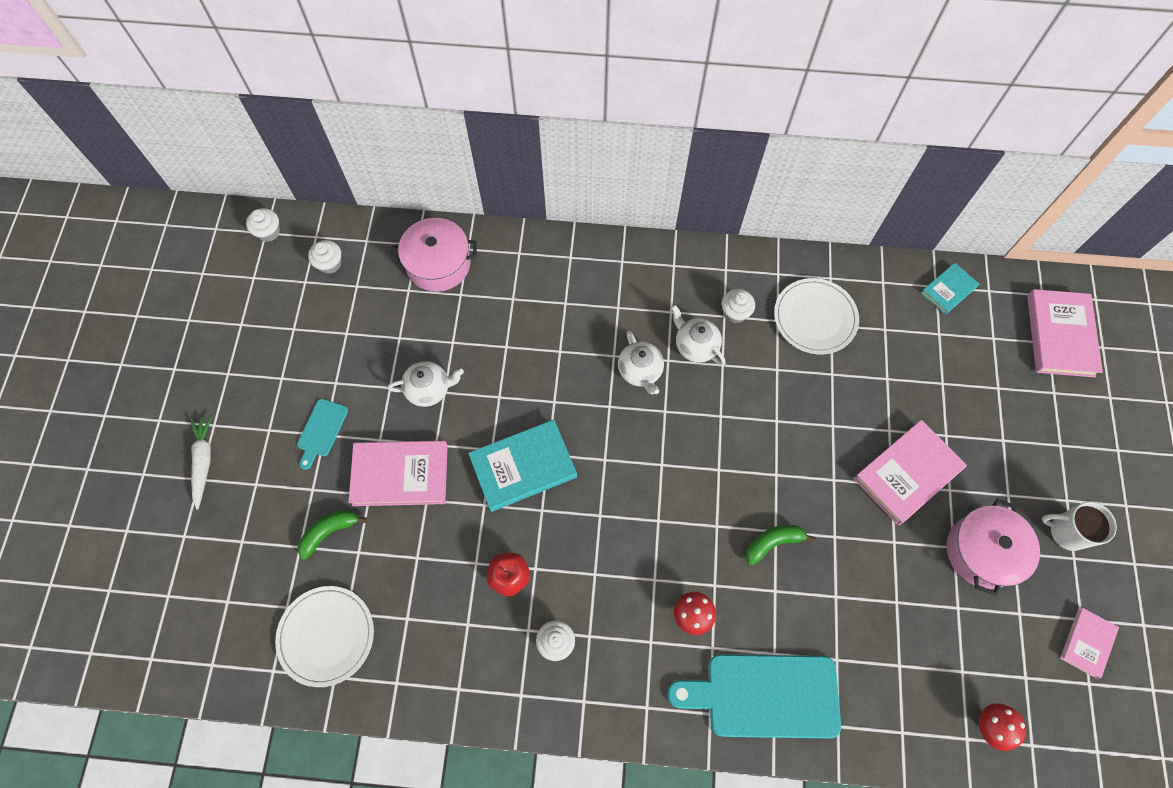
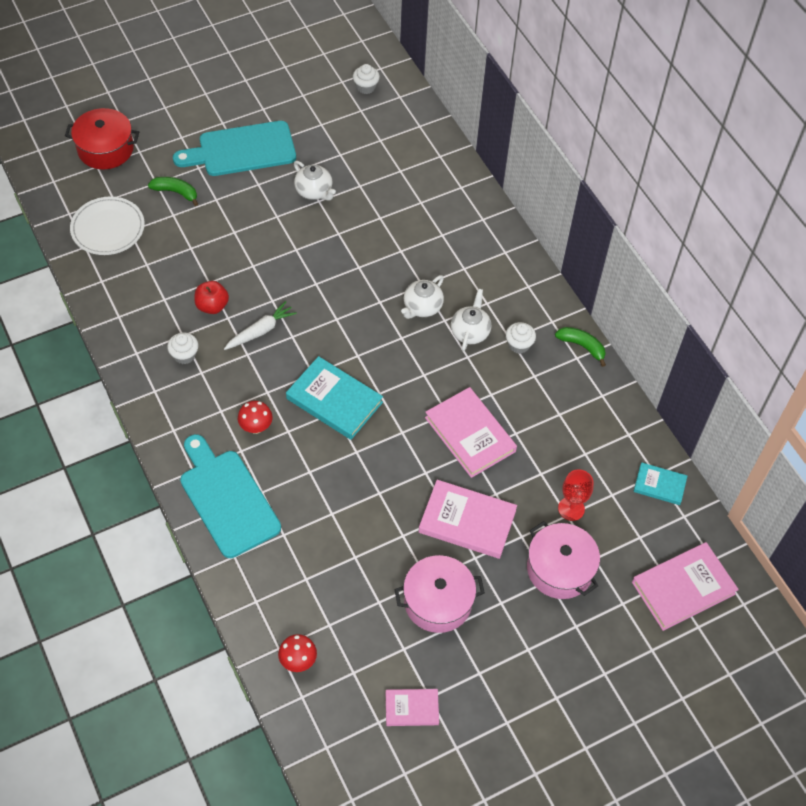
camera: 55 degrees right, 10 degrees down
(203, 461) = (178, 102): white carrot -> white carrot (260, 331)
(209, 578) = (105, 149): none -> red pot
(268, 232) = (363, 42): white cupcake -> none
(321, 430) = (242, 150): turquoise cutting board -> turquoise cutting board, size x2.07
(400, 475) = (241, 208): pink book -> pink book (470, 434)
(438, 264) = (414, 146): pink pot -> pink pot (560, 569)
(523, 467) = (296, 274): turquoise book -> turquoise book (334, 400)
(772, 543) = (345, 454): green banana -> green banana (582, 346)
(815, 318) = (556, 400): white plate -> none
(937, 376) = (571, 509): none -> red goblet
(1066, 532) = (498, 659): white mug -> none

